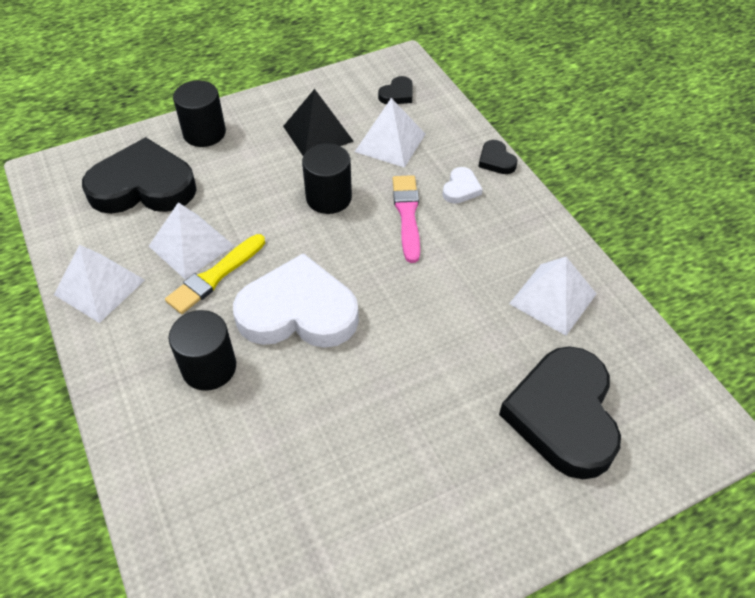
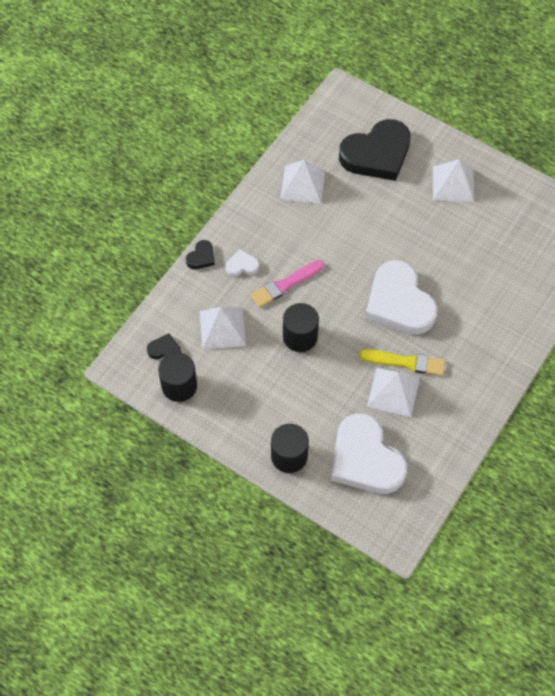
camera: 120 degrees left, 10 degrees up
(99, 287) = (459, 421): white pyramid -> white pyramid (453, 184)
(143, 186) = (365, 459): black heart -> white heart
(209, 367) = (465, 324): black cylinder -> black cylinder (179, 386)
(318, 133) = (242, 379): black pyramid -> none

